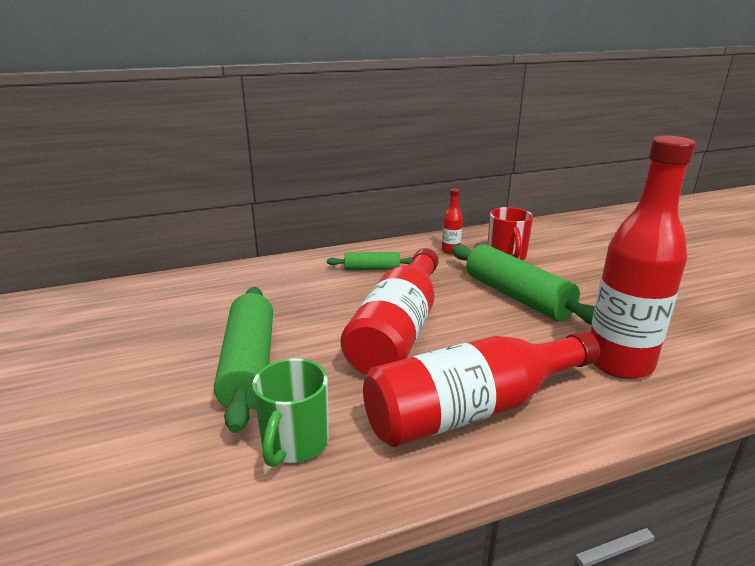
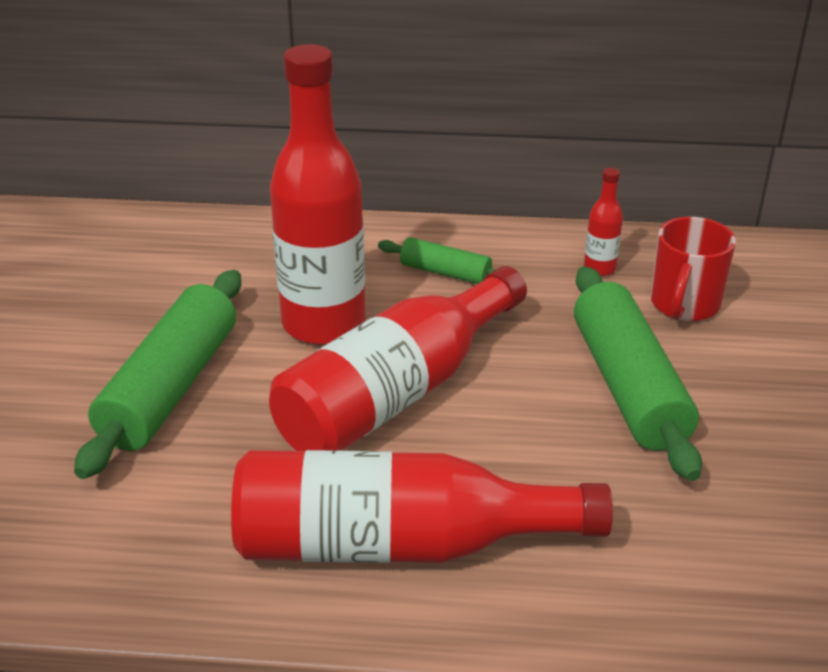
camera: 25 degrees right, 10 degrees up
(294, 443) = (151, 512): green mug -> none
(619, 362) = (677, 547): red bottle -> red bottle (324, 324)

